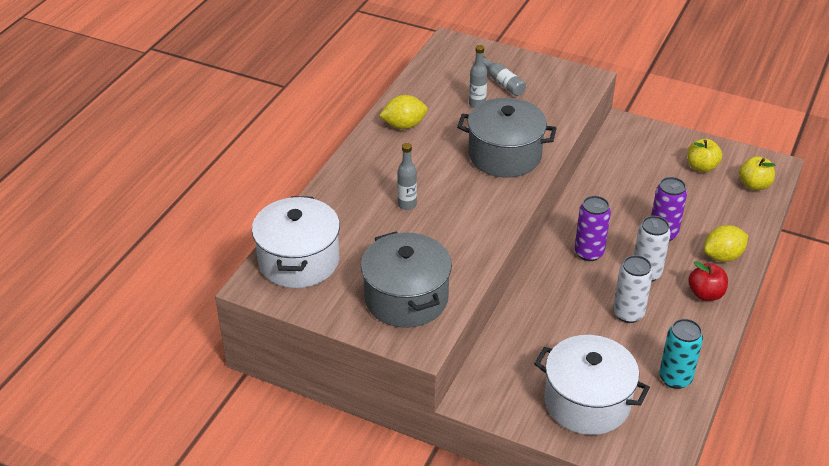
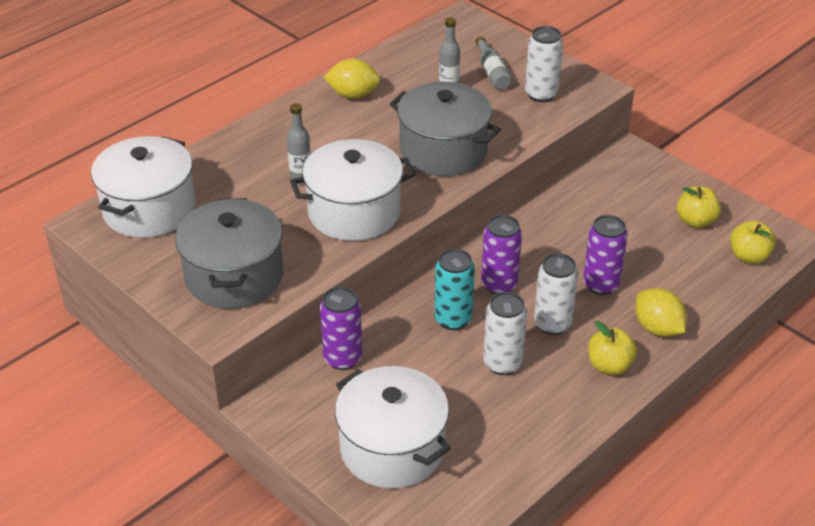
camera: 20 degrees right, 0 degrees up
(467, 222) = (354, 212): none -> white pot
(506, 343) = (342, 358): none -> purple can
(550, 92) = (541, 94): none -> white can
(675, 378) = (512, 451): turquoise can -> turquoise can (453, 319)
(705, 294) = (609, 365): red apple -> yellow apple
(722, 256) = (657, 328): yellow lemon -> yellow lemon turned 60 degrees clockwise

